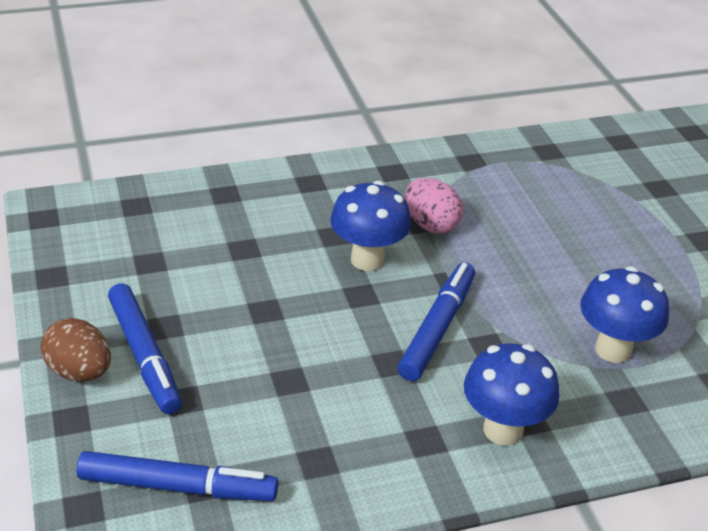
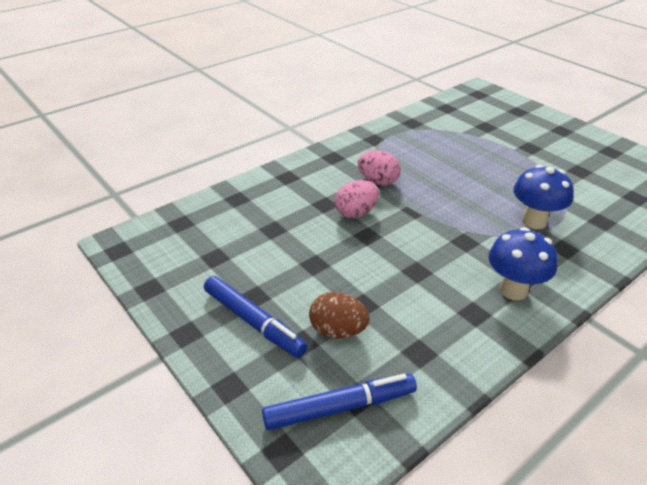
camera: 20 degrees left, 0 degrees up
(79, 372) = (213, 349): brown egg -> brown egg (338, 331)
(367, 260) = (356, 213): blue mushroom -> pink egg
(437, 328) = (428, 241): blue marker -> none

